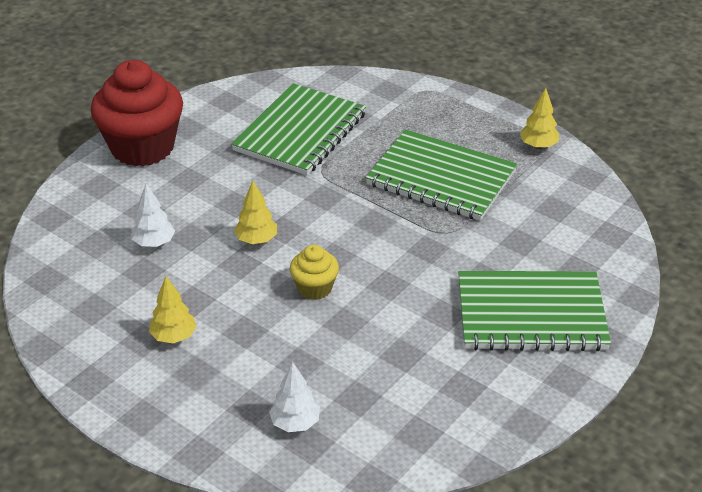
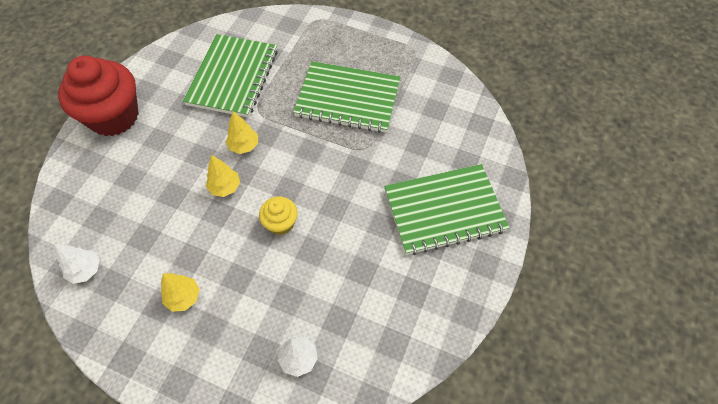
camera: 15 degrees left, 20 degrees up
(154, 243) = (145, 208): white tree -> white tree (85, 270)
(538, 146) = (409, 55): yellow tree -> yellow tree (244, 146)

